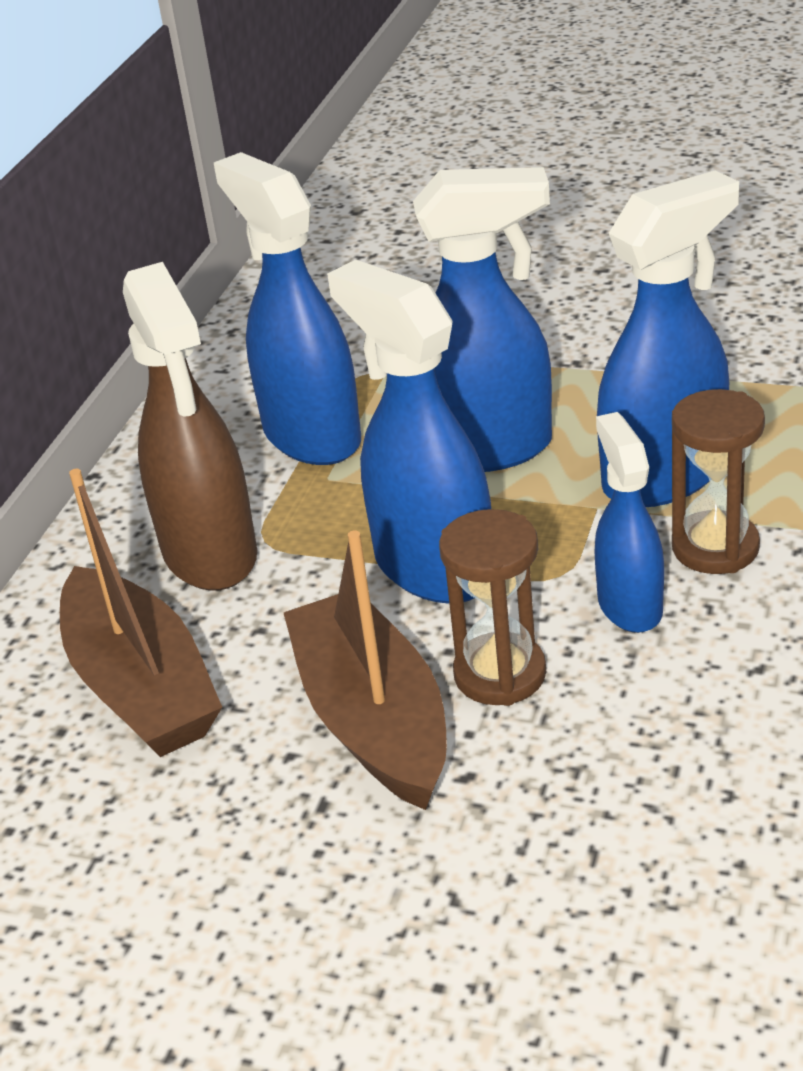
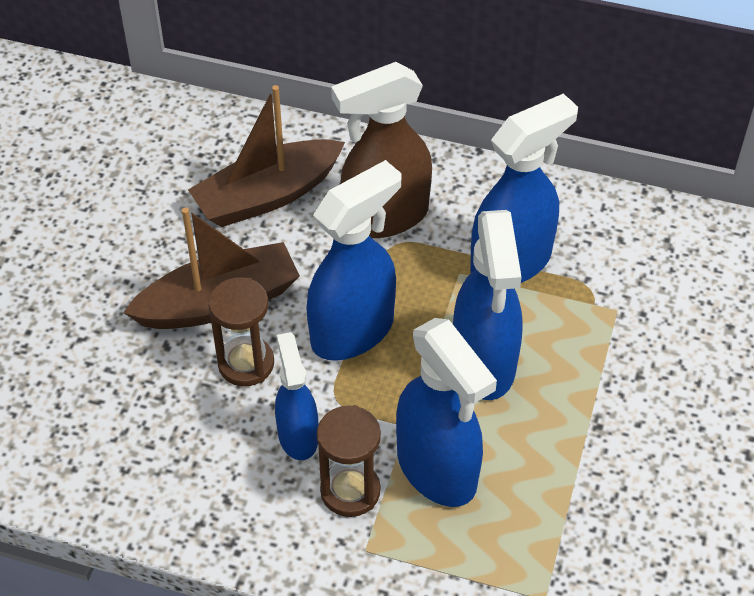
camera: 85 degrees right, 15 degrees up
(629, 605) = (298, 435): blue spray bottle -> blue spray bottle turned 90 degrees counterclockwise

